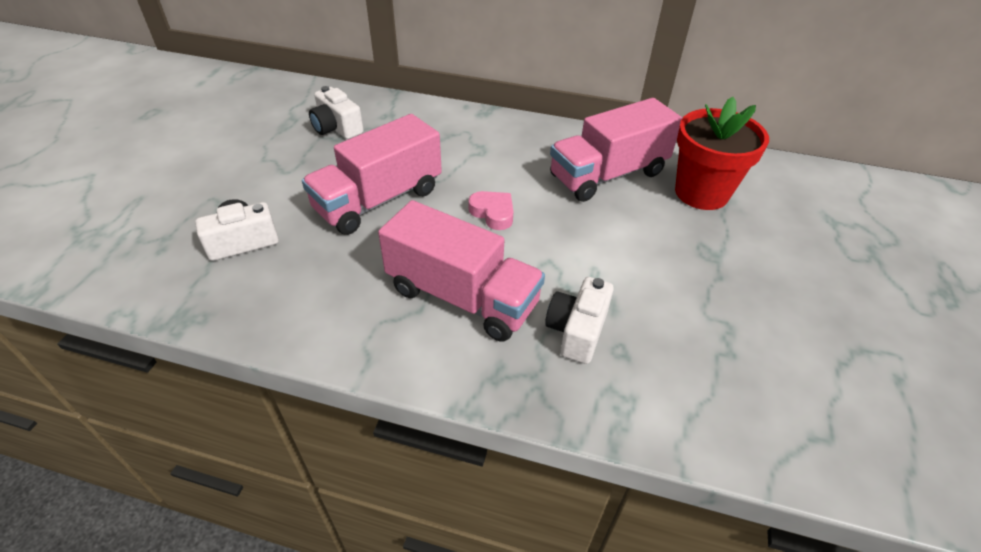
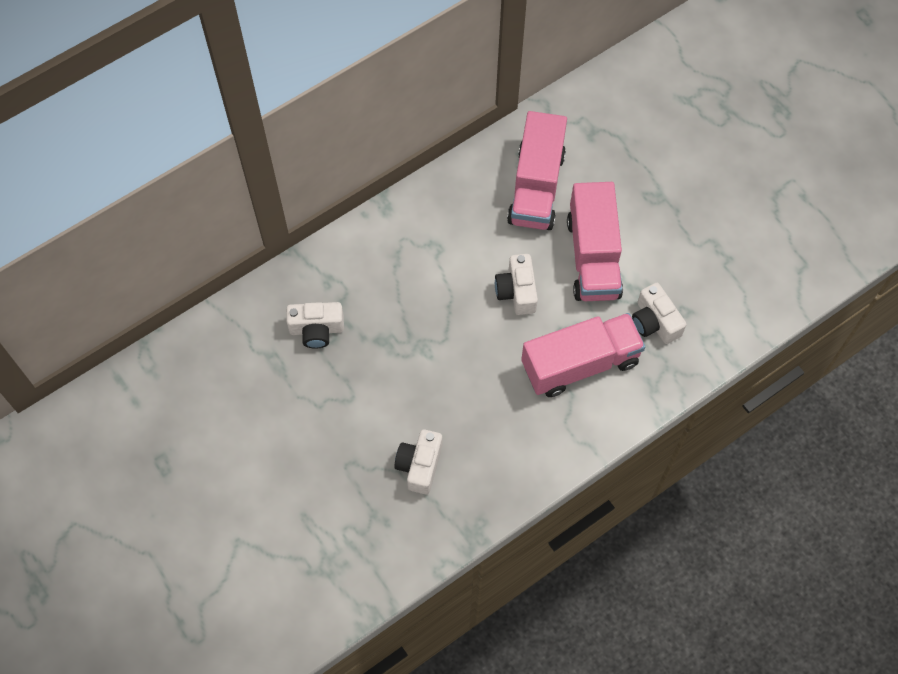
camera: 50 degrees left, 20 degrees up
(378, 200) = (442, 354): pink truck -> pink truck (593, 257)
(493, 213) = (517, 291): pink heart -> white camera
(701, 193) = (602, 148): red flower pot -> none

